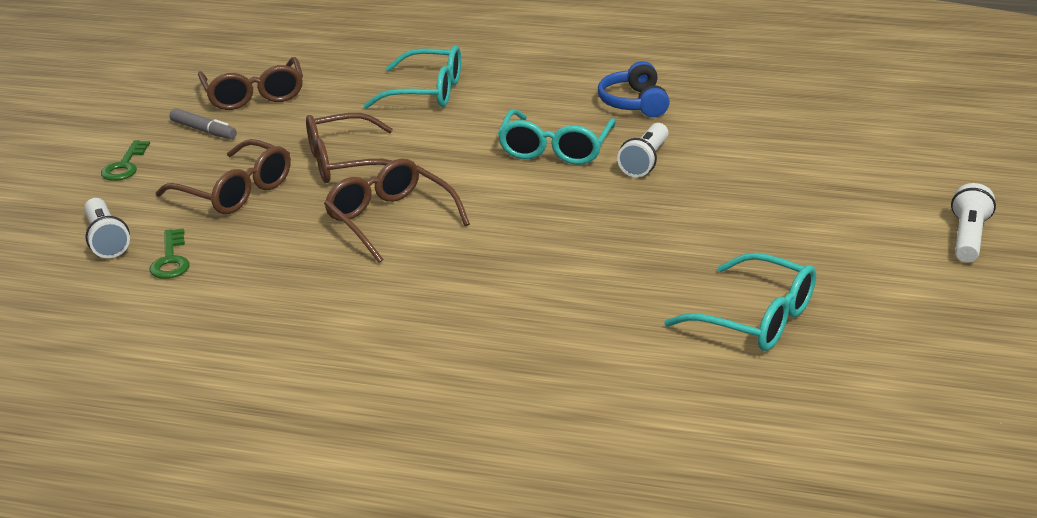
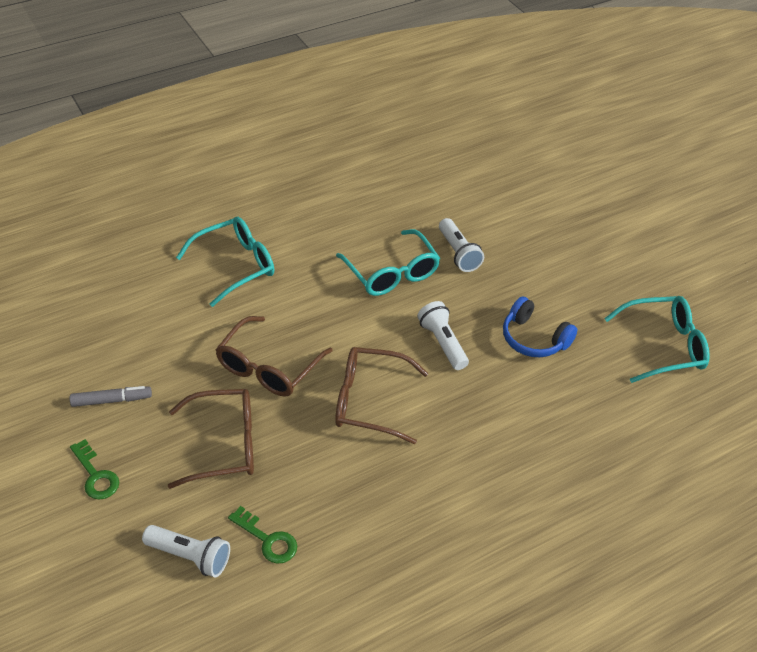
camera: 45 degrees left, 15 degrees up
(254, 95) = (103, 341): brown glasses -> none
(634, 103) = (388, 203): blue headphones -> blue headphones (534, 338)
(968, 238) = (685, 219): white flashlight -> white flashlight (443, 343)

